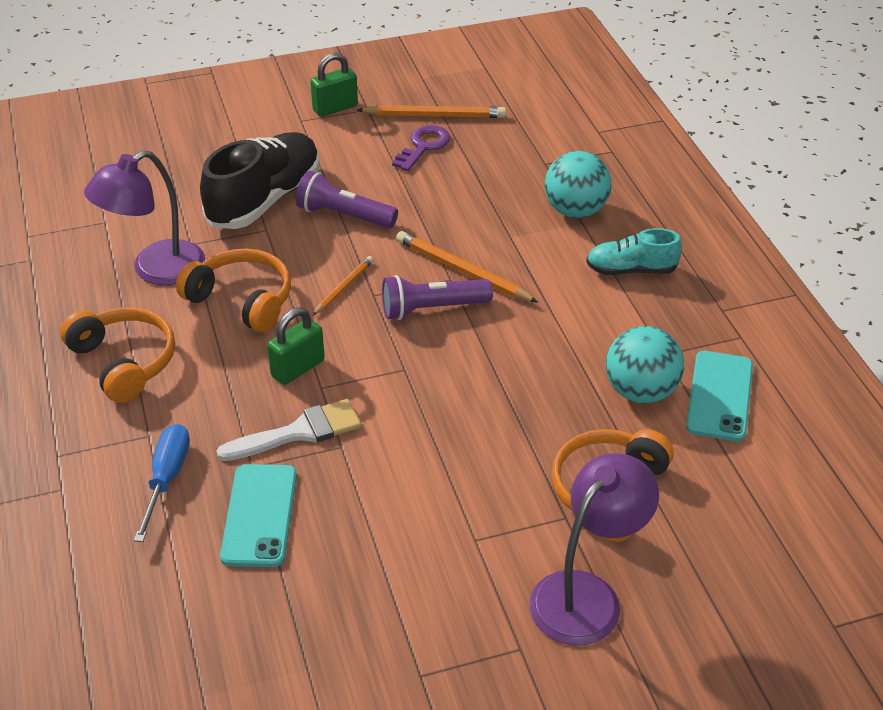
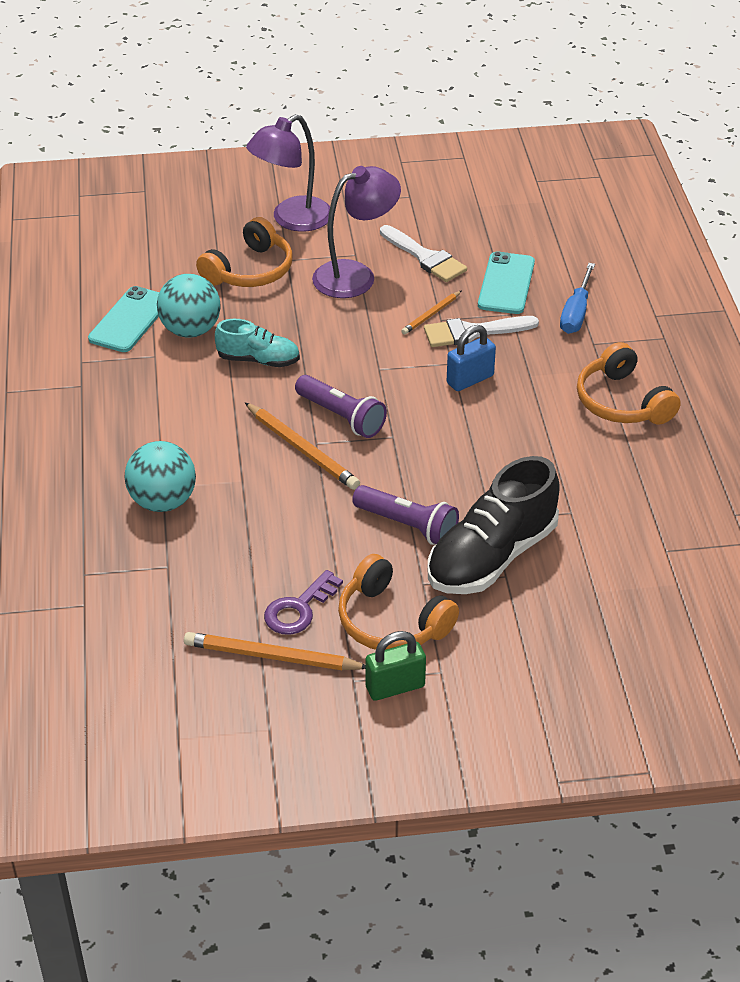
camera: 170 degrees left, 0 degrees up
(156, 270) = (604, 487): purple lamp -> purple lamp (355, 275)
(242, 300) = (518, 445): orange headphones -> orange headphones (391, 621)
(298, 368) = (470, 379): green padlock -> blue padlock
(344, 287) = (420, 447): orange pencil -> orange pencil (431, 314)
(376, 548) = (425, 257): none -> white brush
(432, 309) = (341, 416): purple flashlight -> purple flashlight turned 45 degrees clockwise
(631, 270) = (141, 431): turquoise shoe -> turquoise shoe (258, 360)

